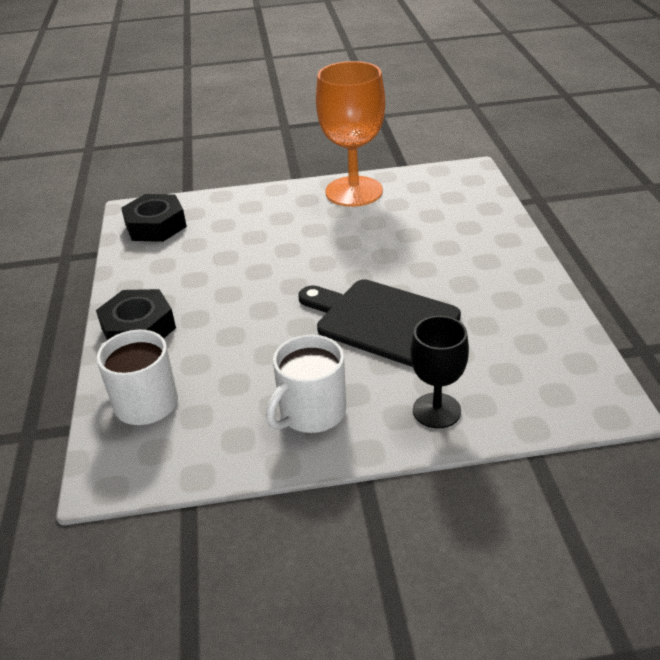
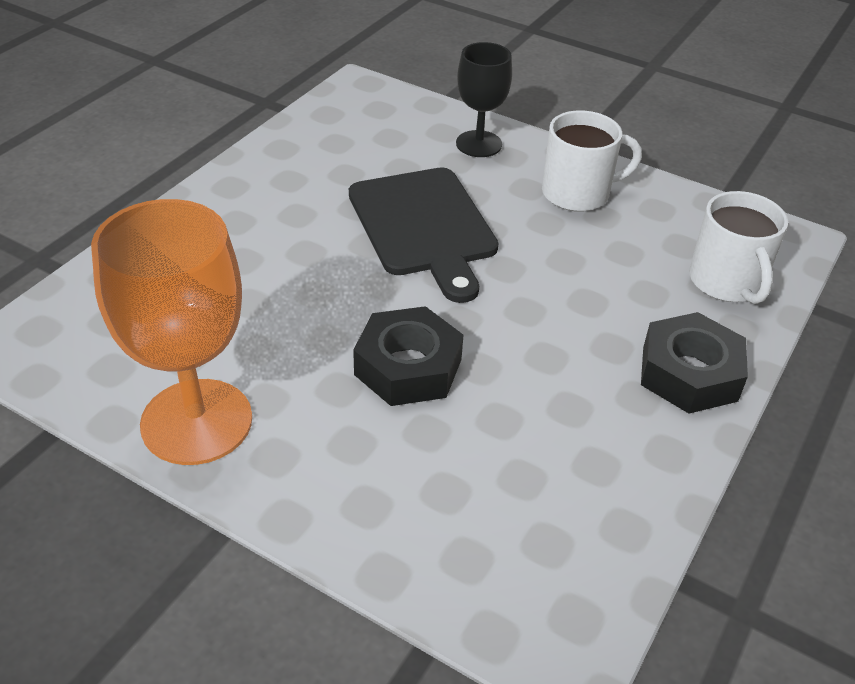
camera: 145 degrees left, 5 degrees up
(155, 226) = (551, 570): black nut -> black nut (408, 367)

